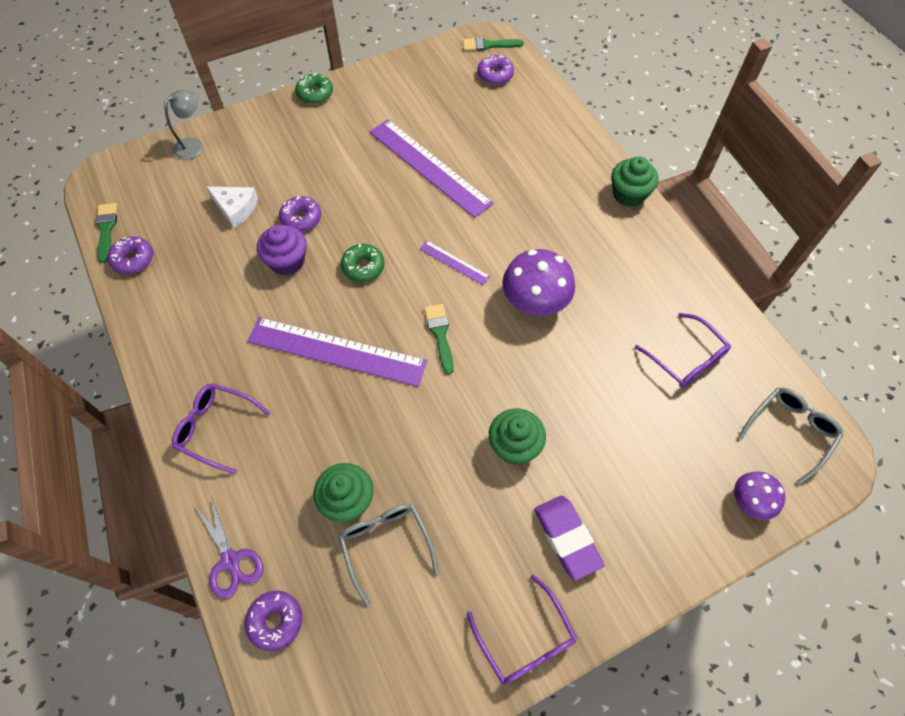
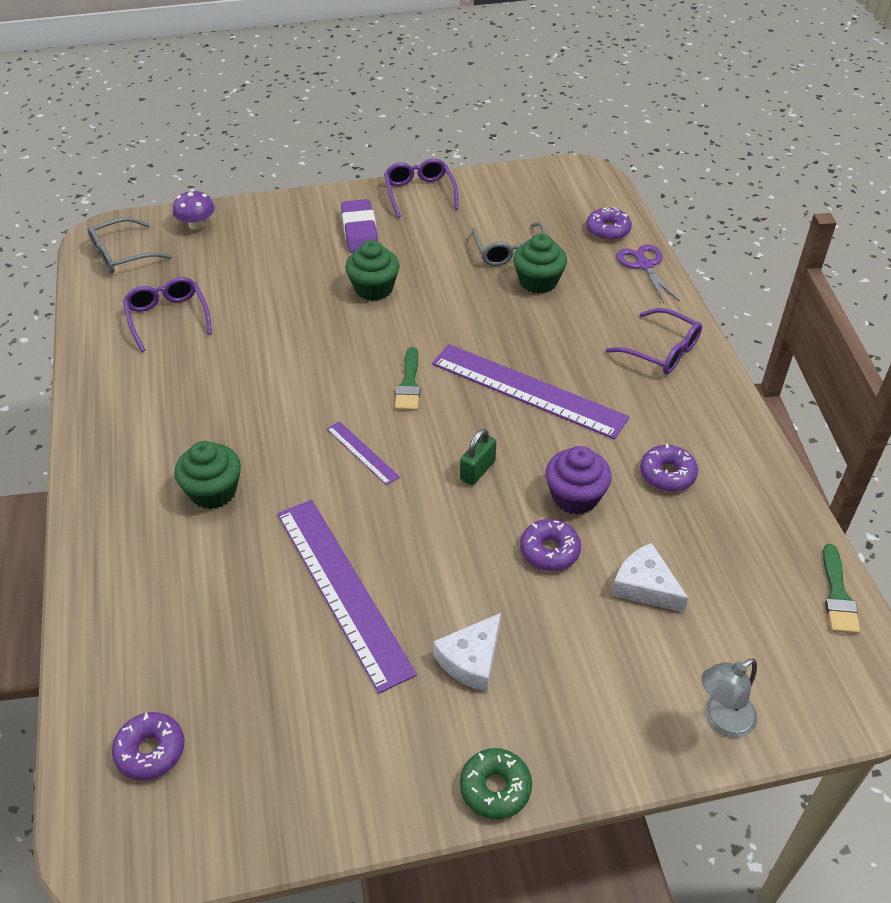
camera: 165 degrees left, 15 degrees down
(133, 259) = (787, 542): purple donut -> purple donut (667, 474)
(340, 146) = (471, 660): none -> white cheese
(363, 267) = (477, 470): green donut -> green padlock
(488, 45) = (121, 834): green brush -> none
(535, 301) = (288, 394): purple mushroom -> none
(629, 194) = (91, 489): green cupcake -> green cupcake (213, 491)

